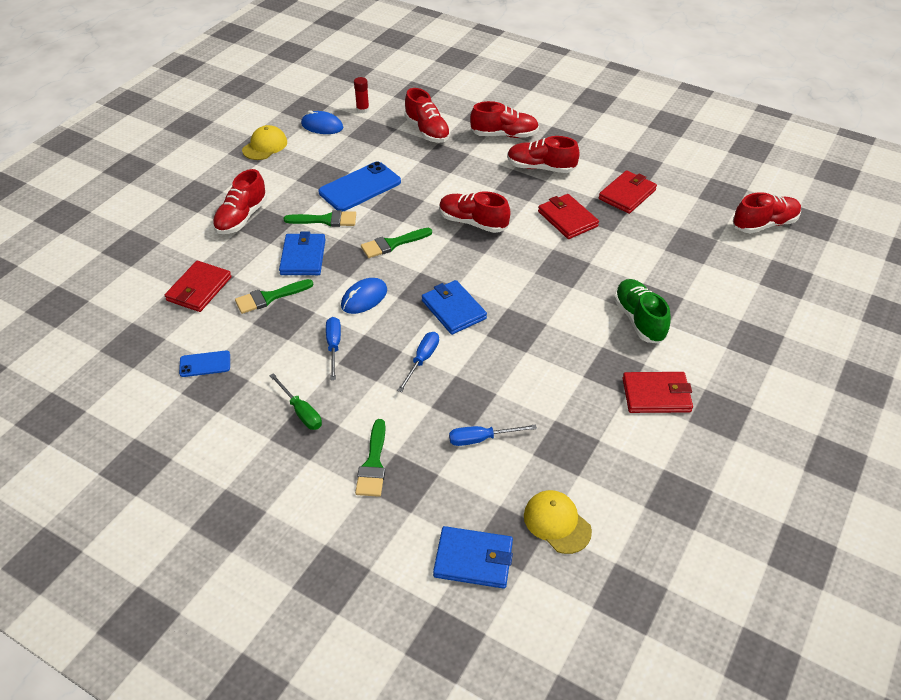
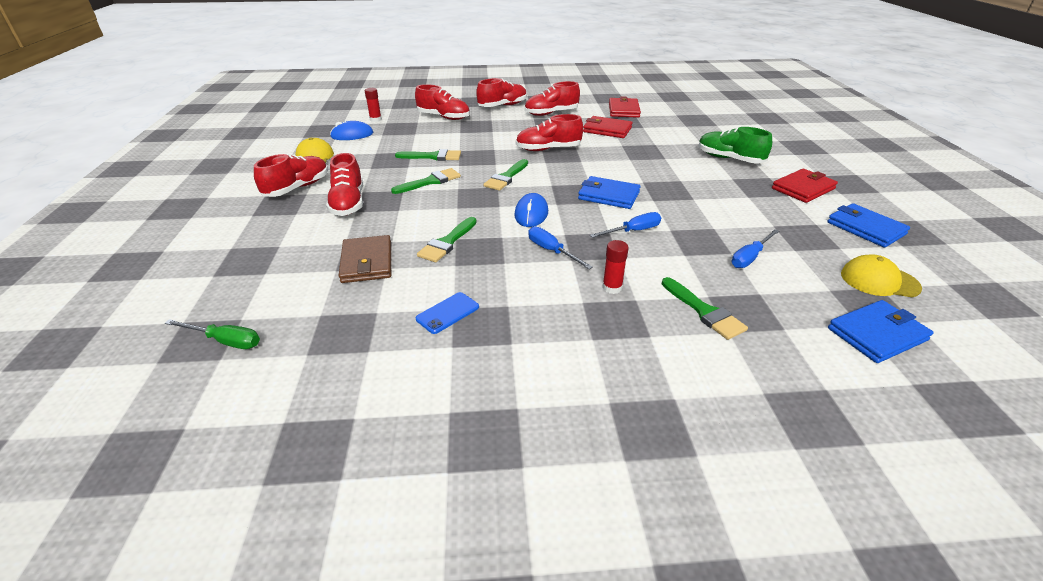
camera: 35 degrees left, 10 degrees down
(199, 289) = (367, 262): red wallet -> brown wallet
(301, 411) = (590, 305): green screwdriver -> green screwdriver (225, 341)
(303, 257) = (442, 208): blue wallet -> blue wallet (865, 228)
(335, 405) = (612, 287): none -> red glue stick
(360, 187) = (433, 156): blue phone -> green brush
(422, 360) = (633, 231): blue screwdriver -> blue screwdriver turned 75 degrees clockwise
(764, 224) = (717, 101): red shoe -> red shoe (297, 188)

